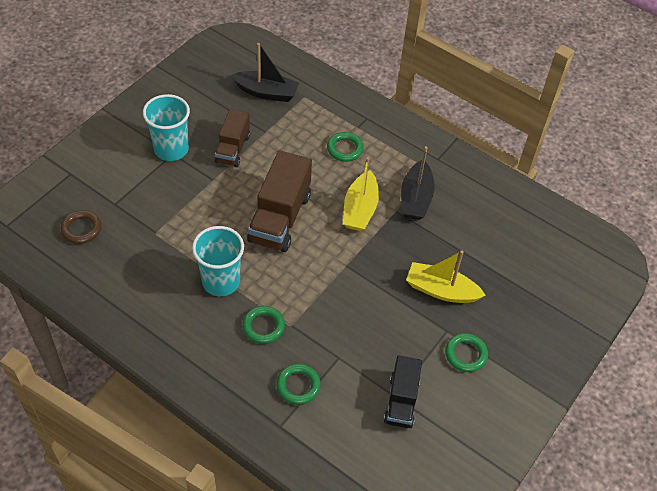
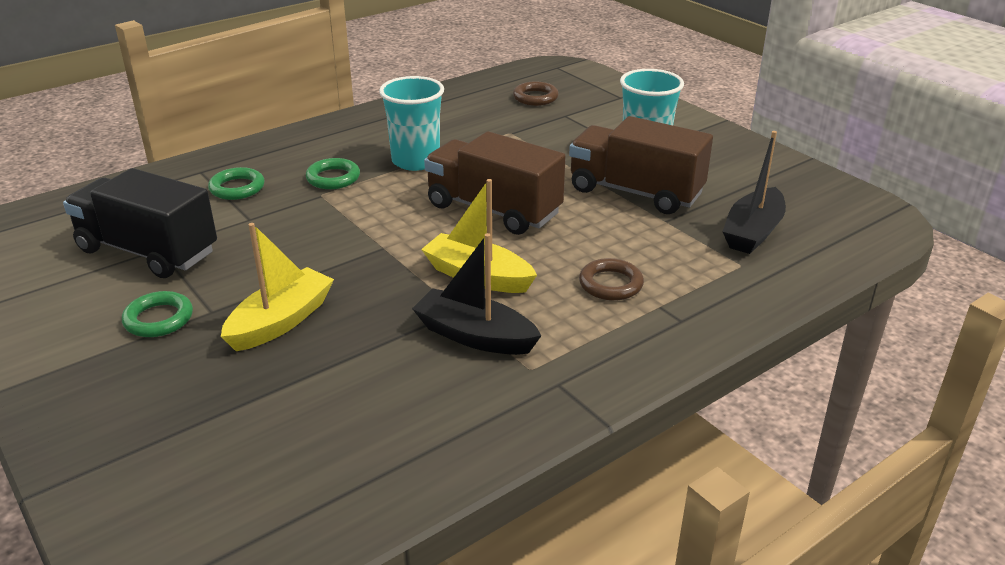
camera: 110 degrees right, 20 degrees down
(232, 149) = (635, 192): brown truck -> brown truck, size x1.62
(345, 149) = (610, 284): green ring -> brown ring
(401, 401) = (148, 251): black truck -> black truck, size x1.62

